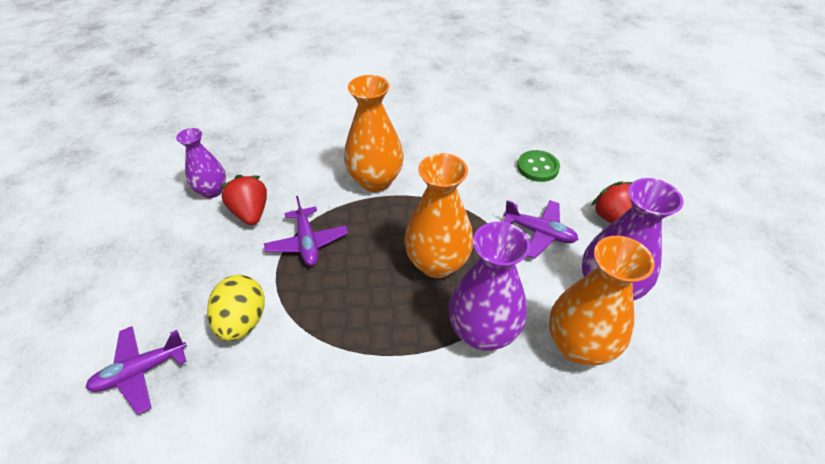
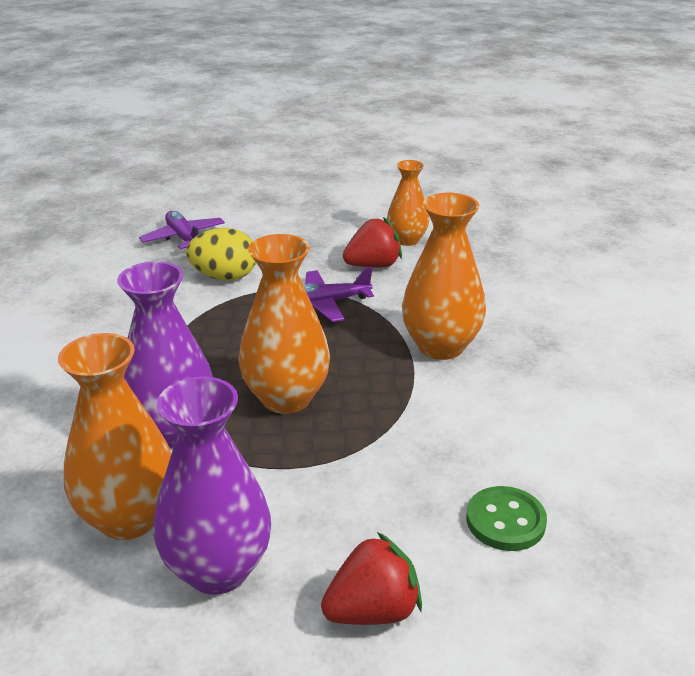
camera: 90 degrees right, 15 degrees down
(212, 191) = (407, 240): purple vase -> orange vase
(539, 233) = (339, 503): purple plane -> none

